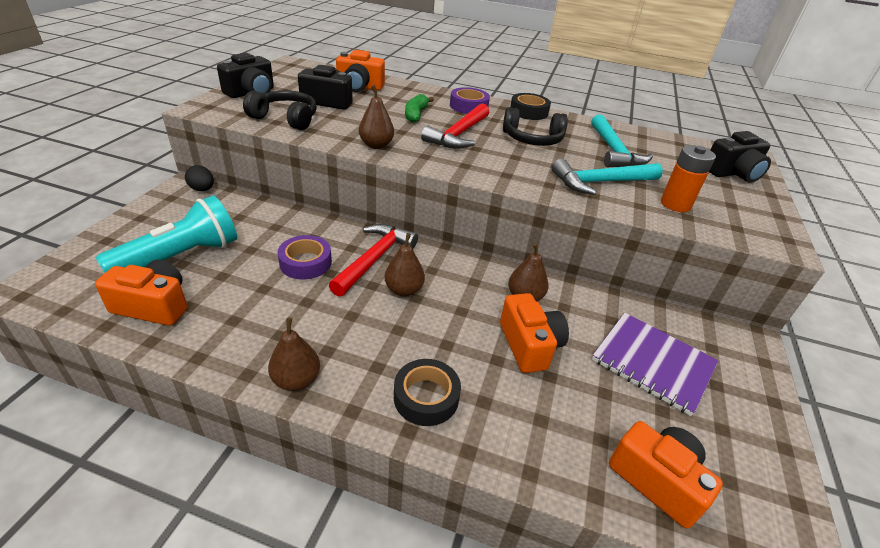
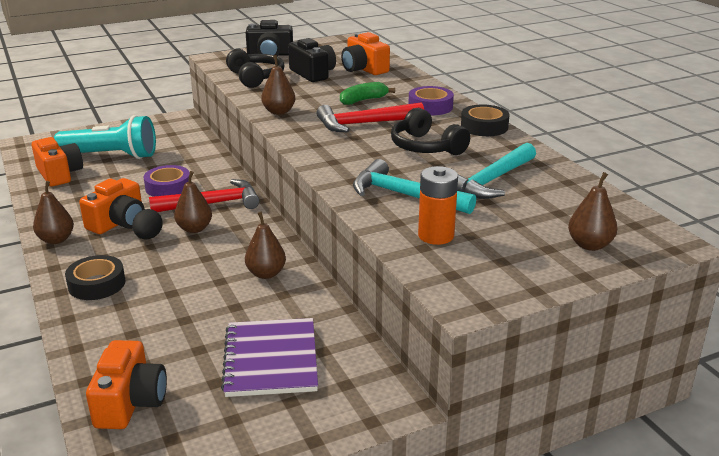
camera: 50 degrees right, 10 degrees down
(202, 189) = (188, 123): black egg -> black egg (149, 237)
(529, 345) = (208, 298): orange camera -> orange camera (118, 222)
(733, 173) = (589, 245): black camera -> brown pear

